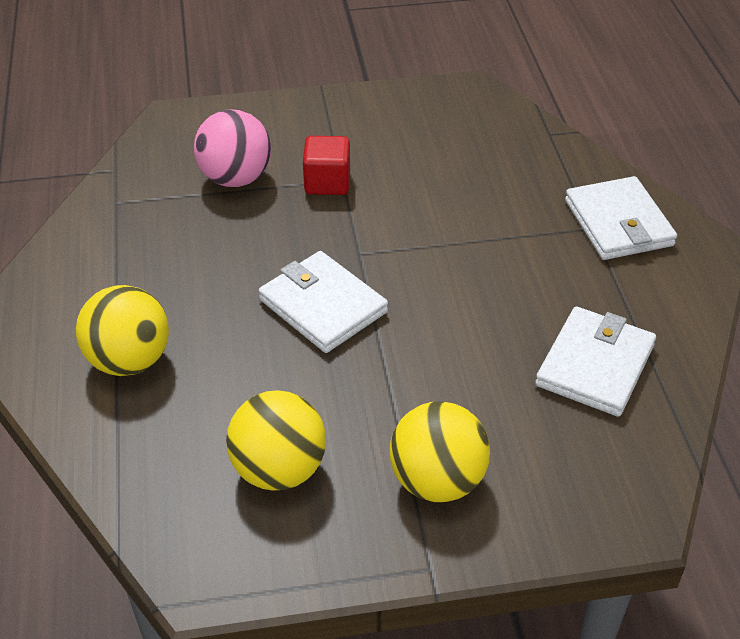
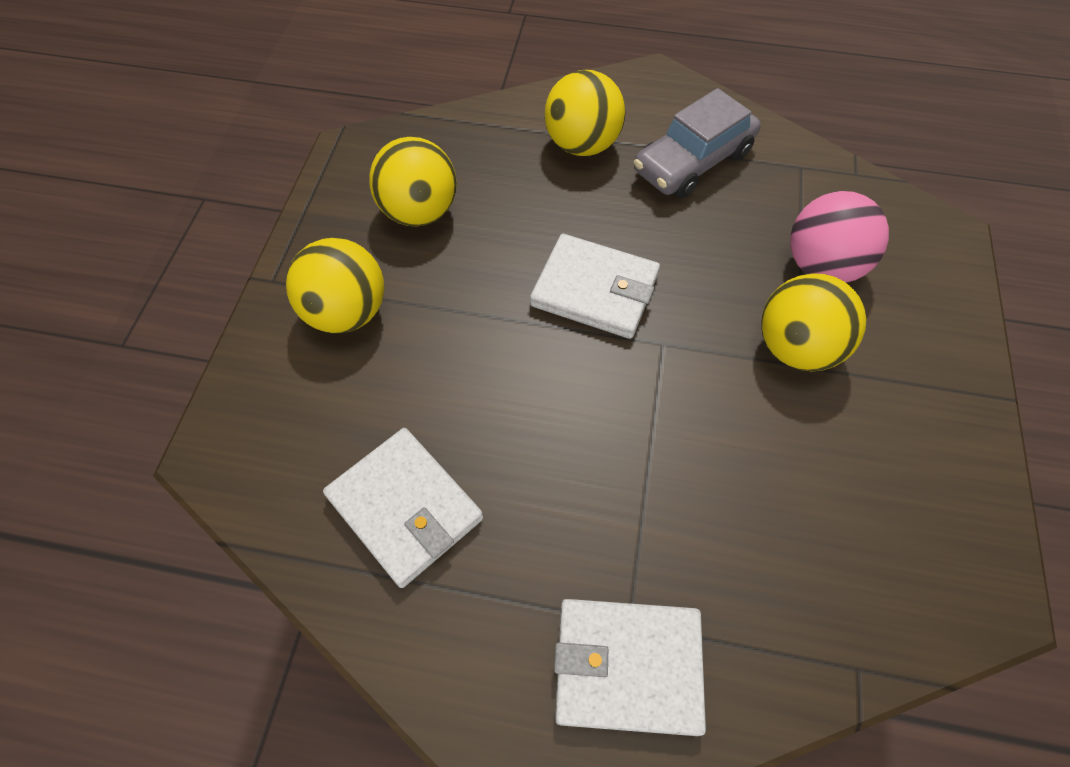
camera: 110 degrees right, 15 degrees up
(131, 272) = (693, 162): none -> grey car
(323, 306) = (595, 290): white wallet -> white wallet turned 45 degrees clockwise
(327, 182) = (796, 348): red cube -> yellow ball

